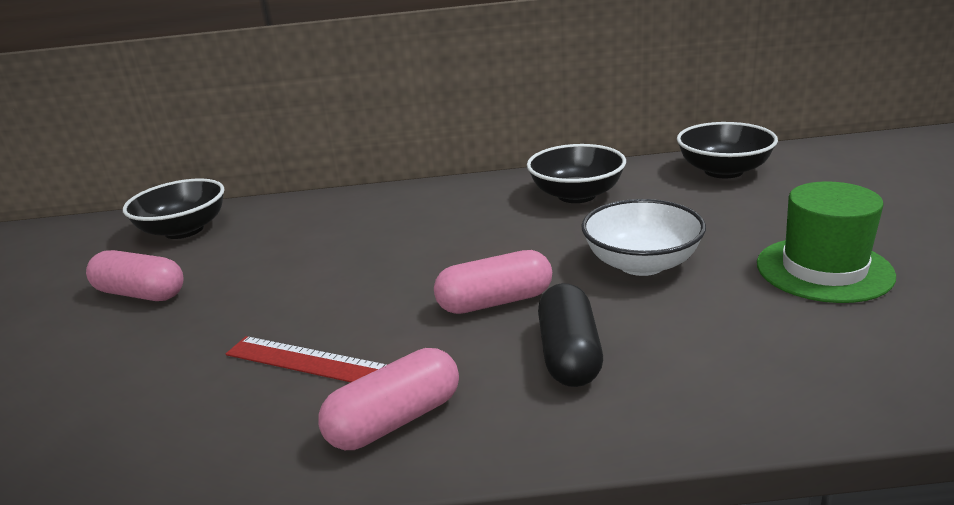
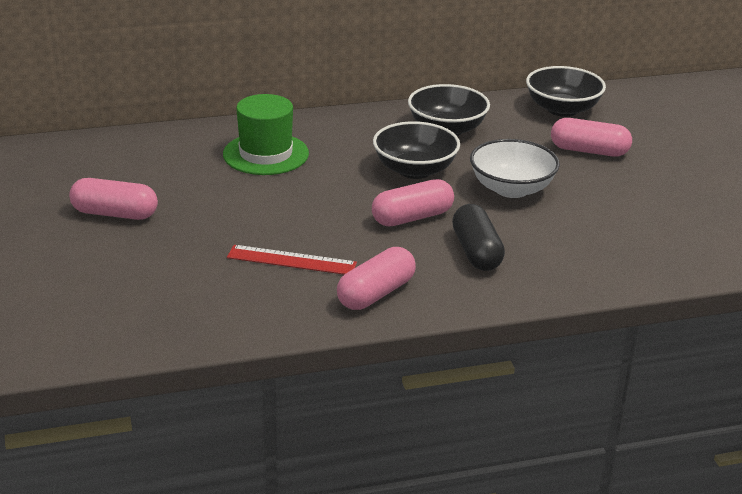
camera: 15 degrees left, 5 degrees up
(184, 230) = (105, 157): black bowl -> black bowl (415, 170)
(754, 216) = (589, 151): none -> pink capsule
(823, 269) = (637, 193): green hat -> green hat (266, 154)

